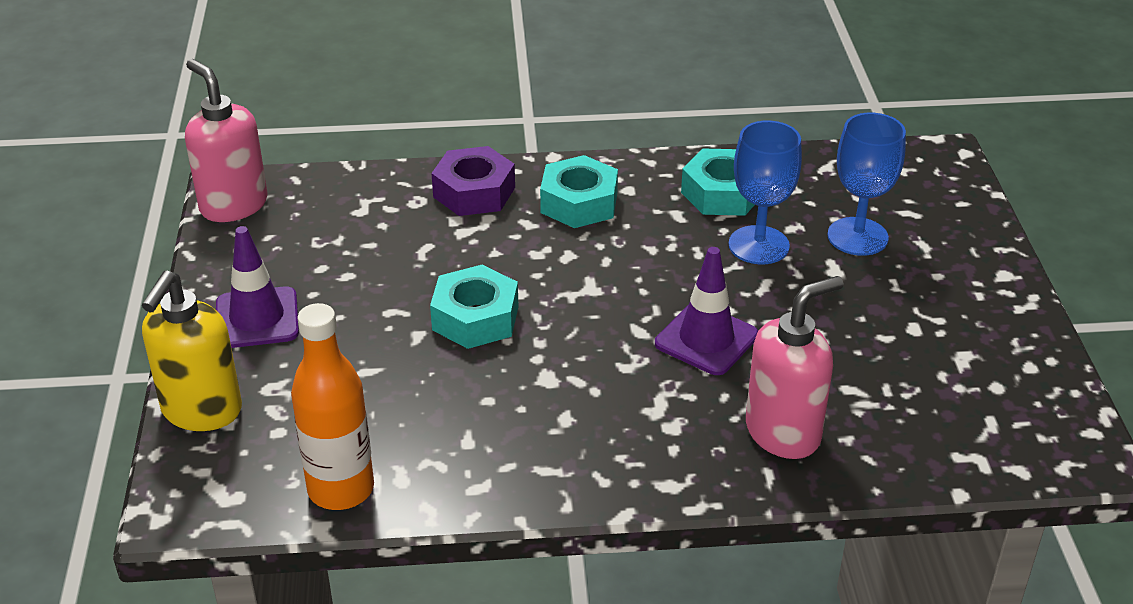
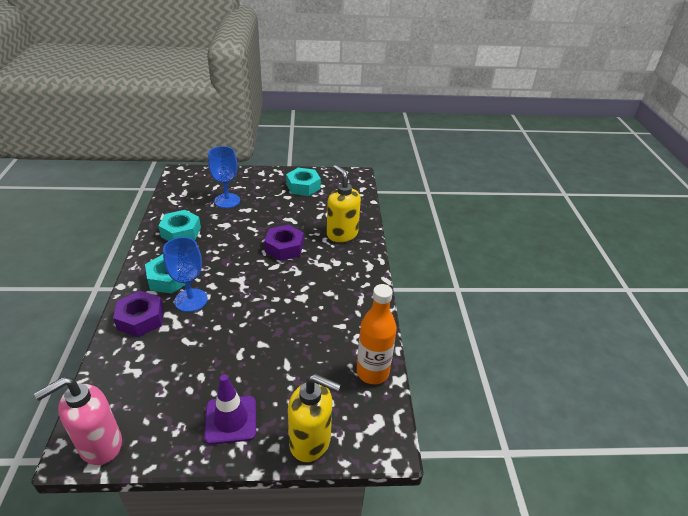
camera: 90 degrees left, 0 degrees up
(475, 318) = (253, 321): turquoise nut -> turquoise nut (303, 186)
(706, 339) = (284, 247): purple traffic cone -> purple nut
(758, 245) = (224, 226): blue goblet -> blue goblet (191, 300)
(783, 432) = (342, 234): pink soap dispenser -> yellow soap dispenser

